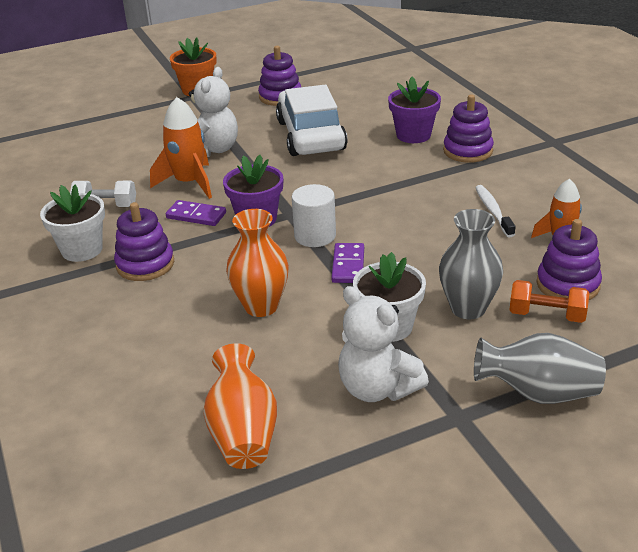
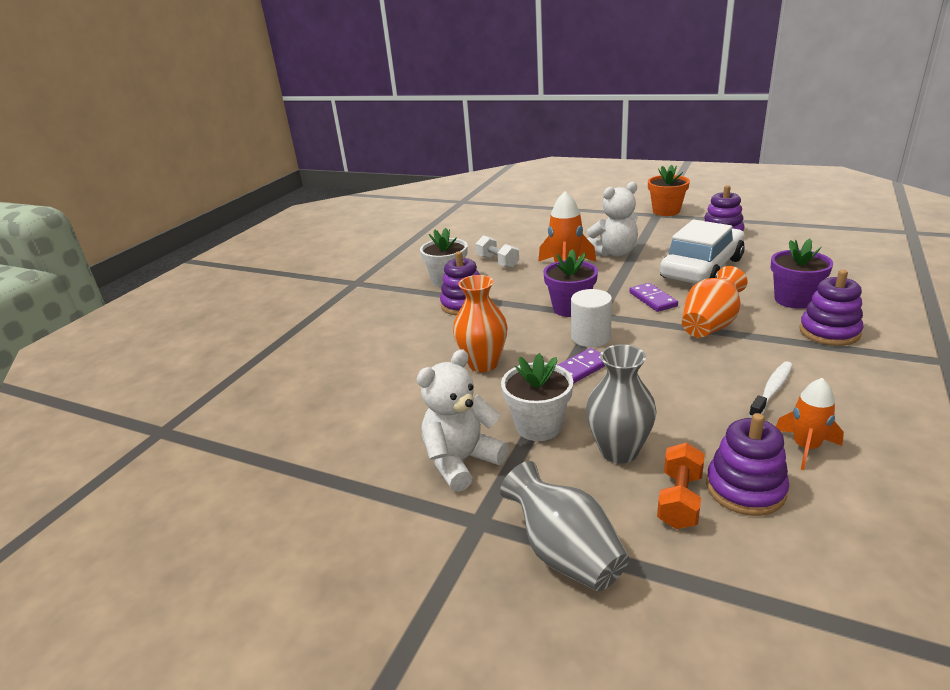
camera: 50 degrees right, 5 degrees down
(196, 216) = (537, 289): purple domino -> purple domino (652, 299)
(243, 433) = (351, 432): orange vase -> orange vase (710, 325)
(377, 388) = (462, 461): white teddy bear -> white teddy bear turned 45 degrees clockwise
(547, 315) = (680, 500): orange dumbbell -> orange dumbbell turned 45 degrees clockwise

